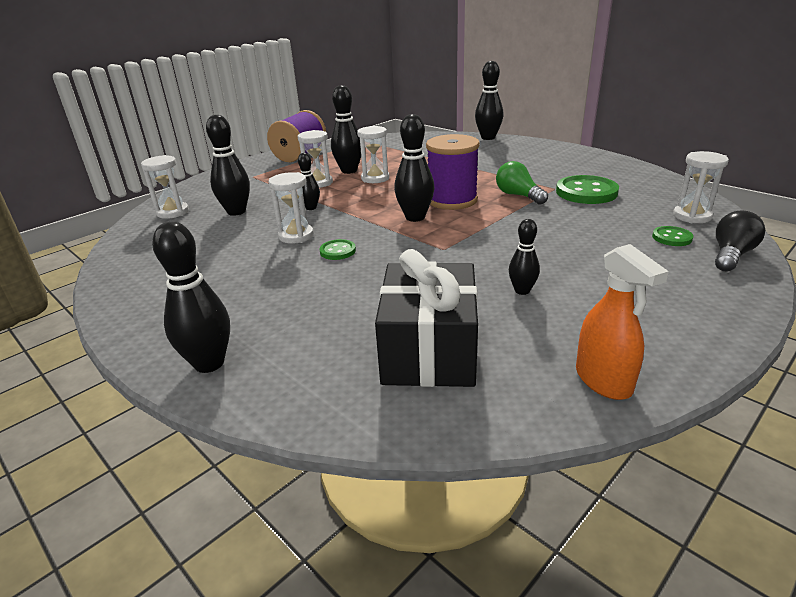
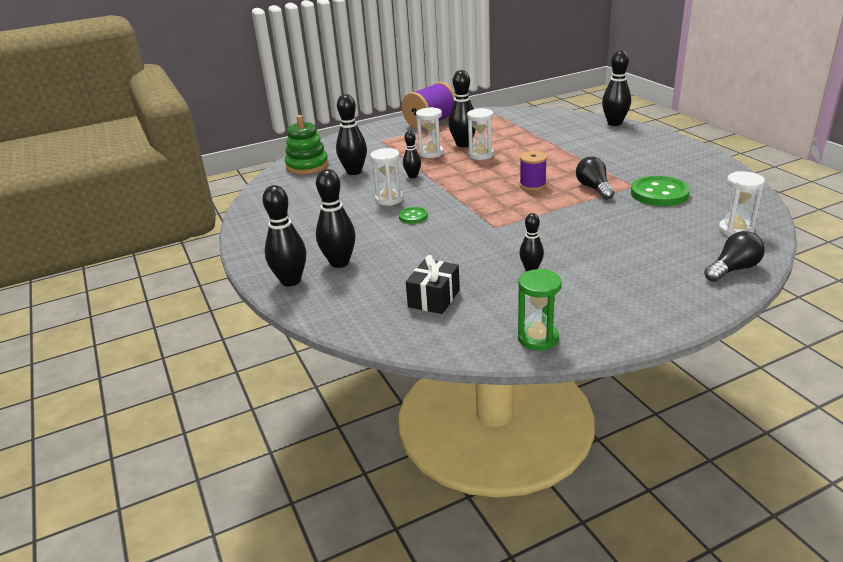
camera: 20 degrees right, 0 degrees up
(173, 212) = (307, 166): white hourglass -> green stacking toy
(415, 217) = (490, 196): black bowling pin -> black bowling pin (339, 263)
(429, 350) = (434, 298): black gift -> black gift, size x0.59
(452, 200) = (532, 185): purple spool -> purple spool, size x0.59
(518, 195) = (594, 188): green light bulb -> black light bulb
(603, 381) = (538, 338): orange spray bottle -> green hourglass
(672, 238) = (696, 246): green button -> none

